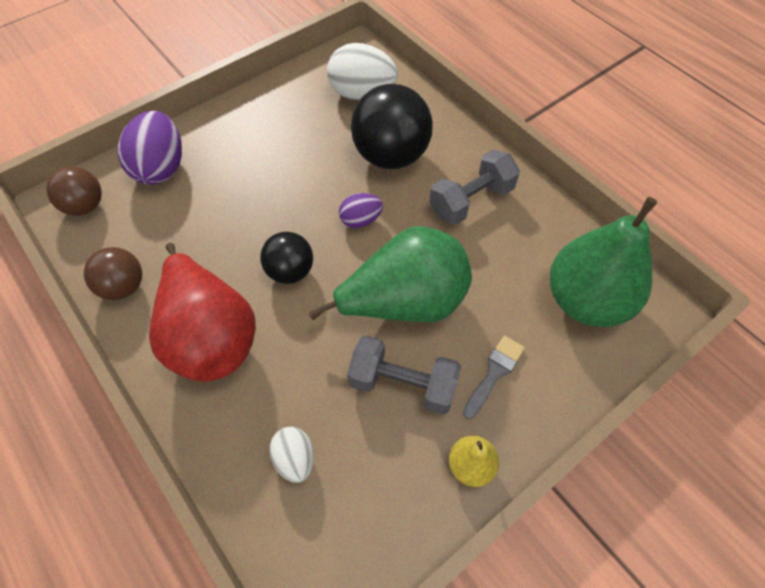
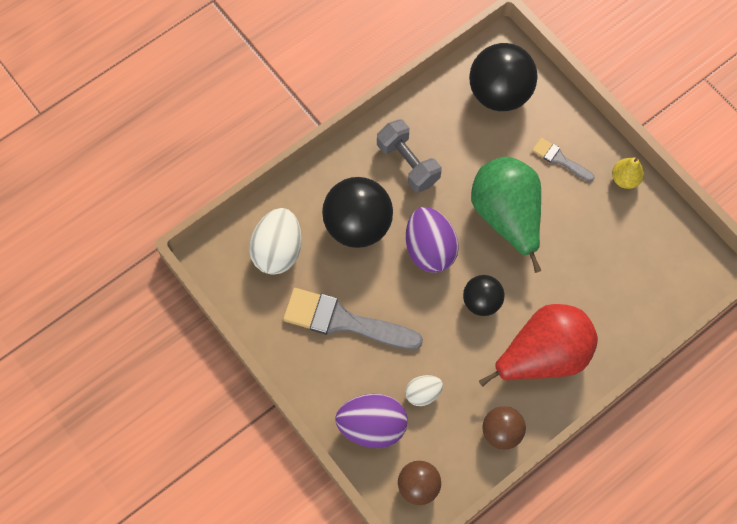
camera: 90 degrees left, 10 degrees up
(280, 145) = (344, 321): none -> grey brush
(295, 459) = (629, 287): white egg -> white egg (423, 393)
(361, 220) = (429, 249): purple egg -> purple egg, size x1.81
(403, 384) = (572, 219): grey dumbbell -> none
(586, 300) = (499, 93): green pear -> black ball

